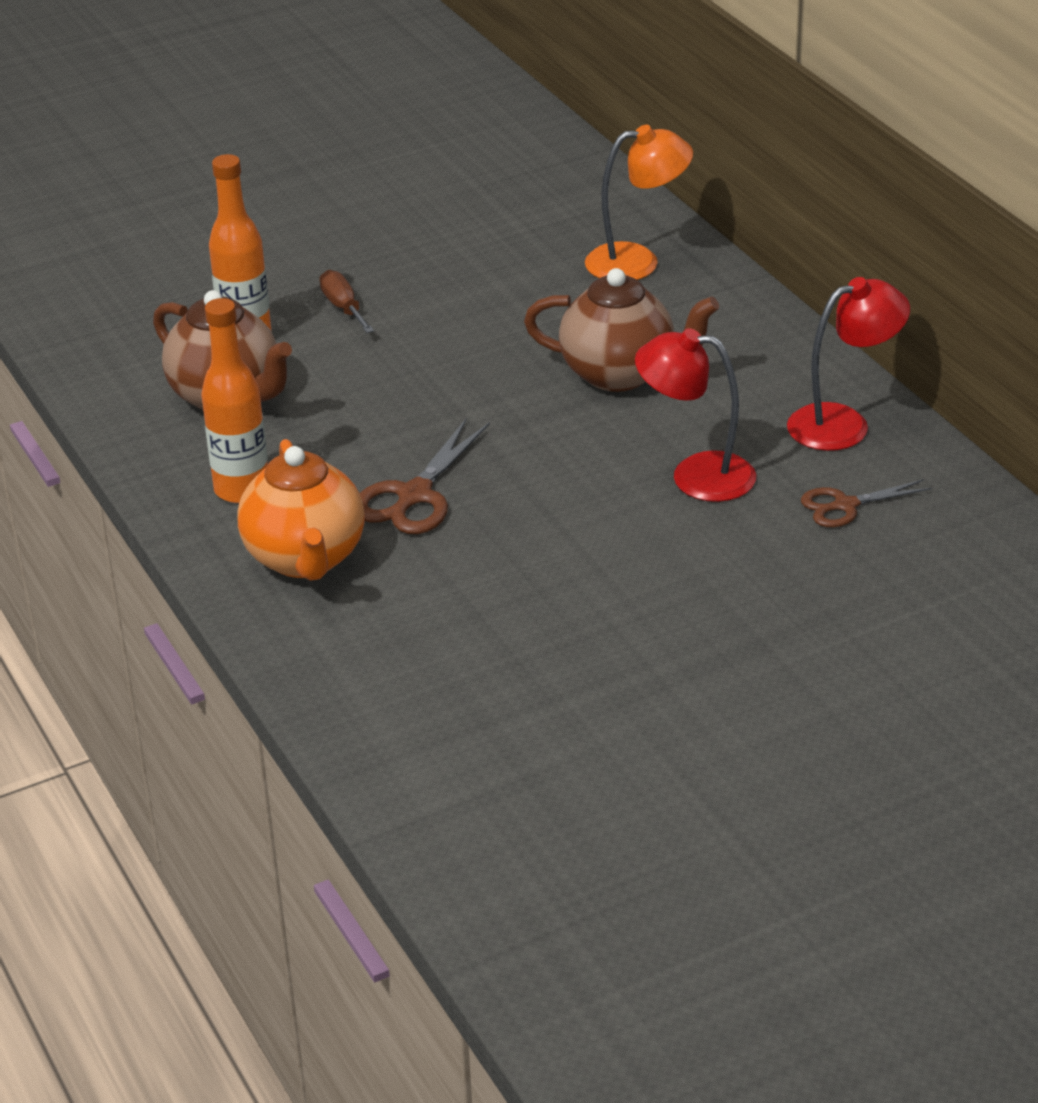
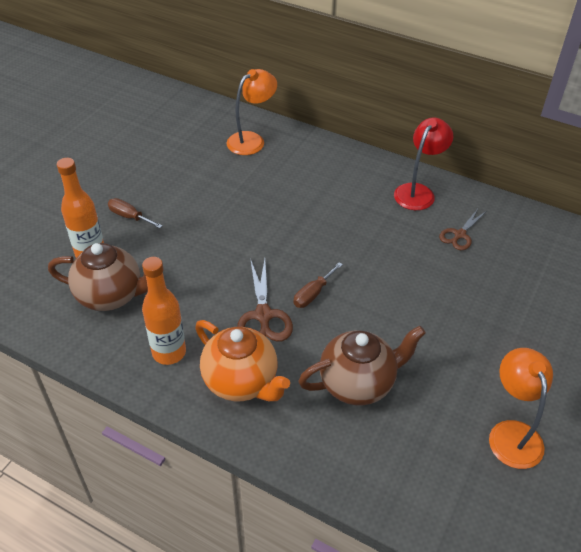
camera: 35 degrees left, 10 degrees up
(515, 496) = (313, 294): none -> brown screwdriver
(620, 374) = (298, 203): brown teapot -> brown teapot (358, 383)
(629, 767) = (512, 433): none -> orange lamp
(696, 475) = (383, 246): red lamp -> none

